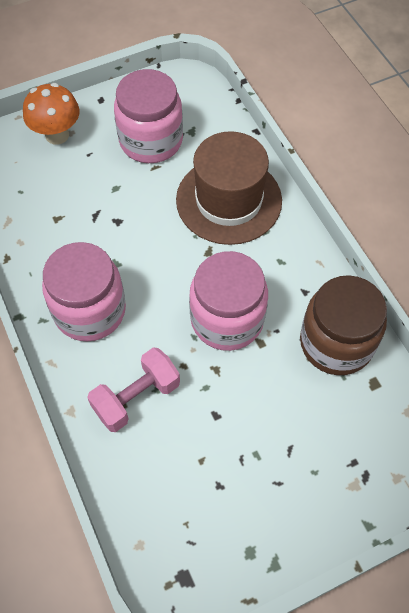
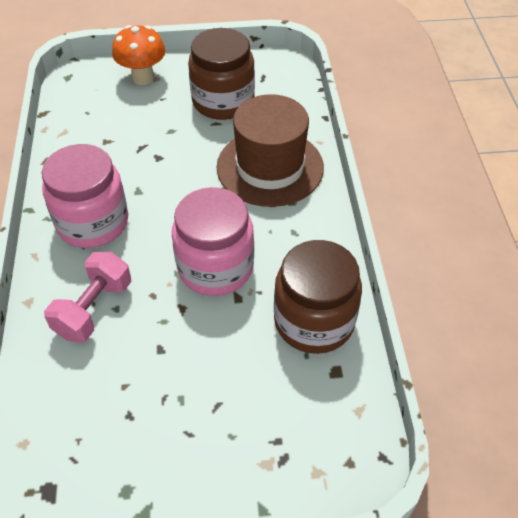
camera: 20 degrees right, 10 degrees down
(136, 397) = (94, 309): pink dumbbell -> pink dumbbell turned 45 degrees counterclockwise
(151, 140) = (223, 101): pink jar -> brown jar

